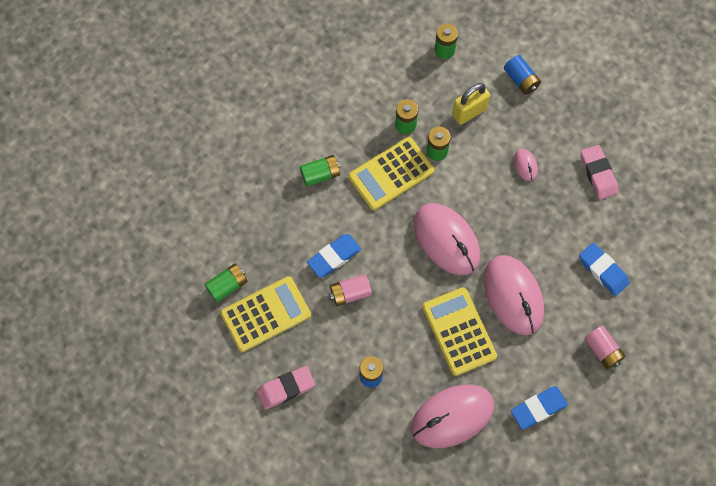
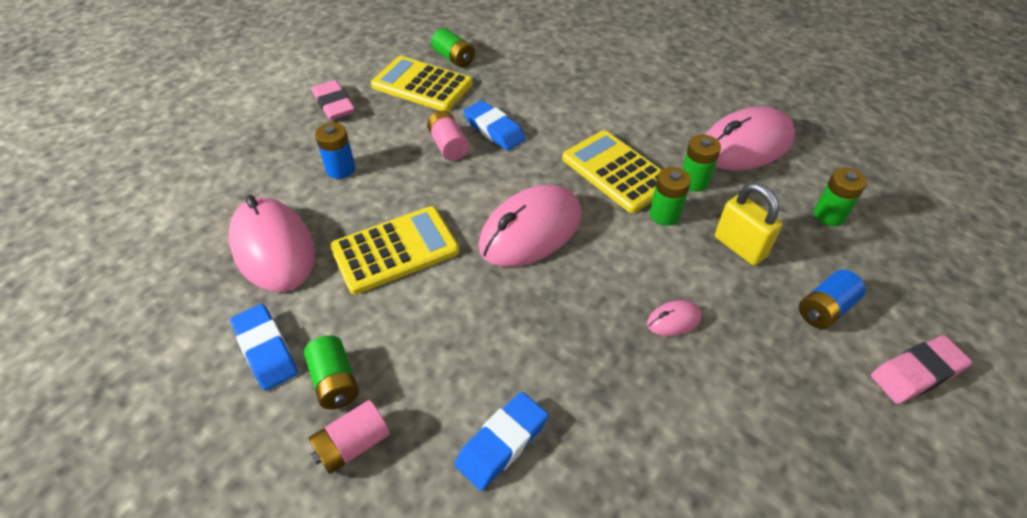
camera: 85 degrees right, 20 degrees down
(265, 314) = (422, 85): yellow calculator -> yellow calculator turned 150 degrees clockwise
(320, 174) = (599, 113): green battery -> green battery (335, 381)
(513, 296) = (450, 311): pink mouse -> pink mouse (745, 145)
(598, 174) = (689, 432): pink eraser -> pink eraser (916, 373)

